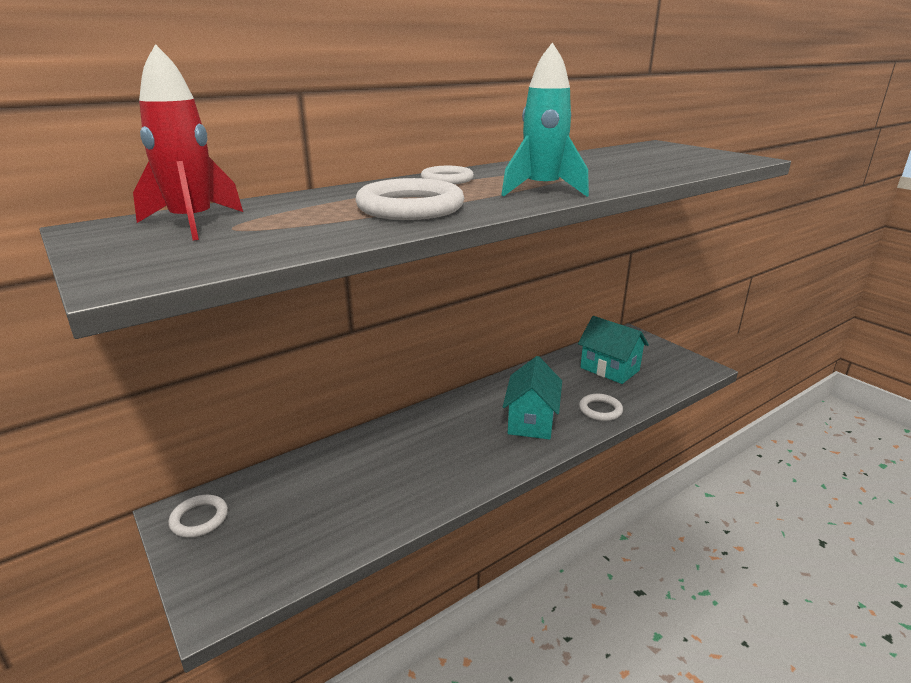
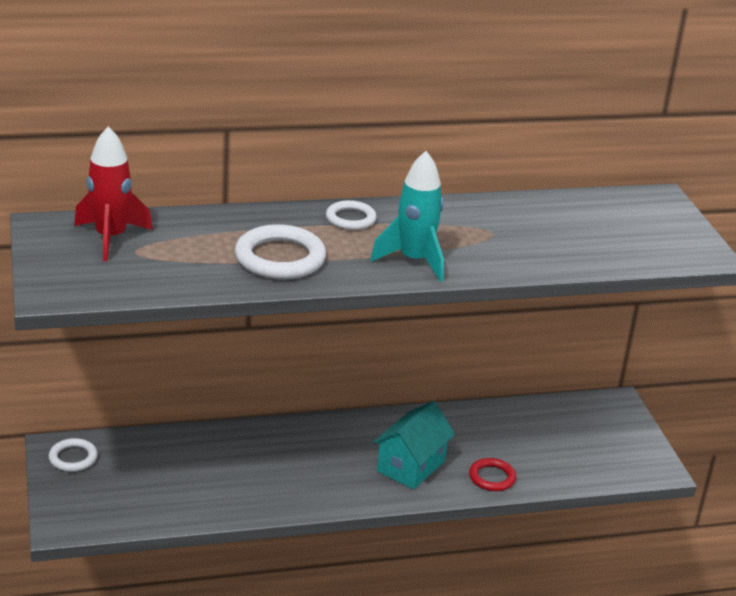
camera: 20 degrees right, 5 degrees up
(600, 410) = (492, 477): white ring -> red ring
(609, 369) = (547, 437): turquoise house -> none

